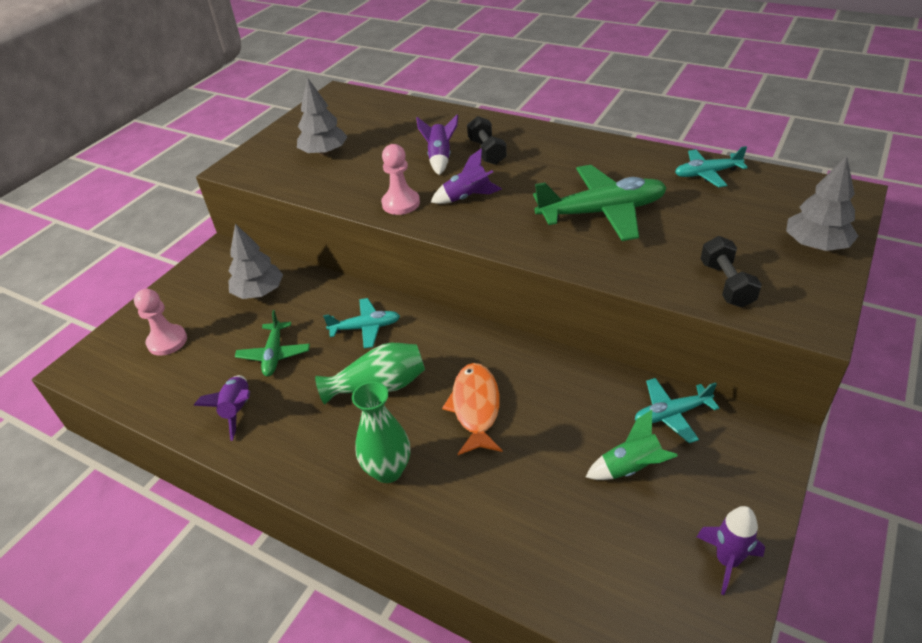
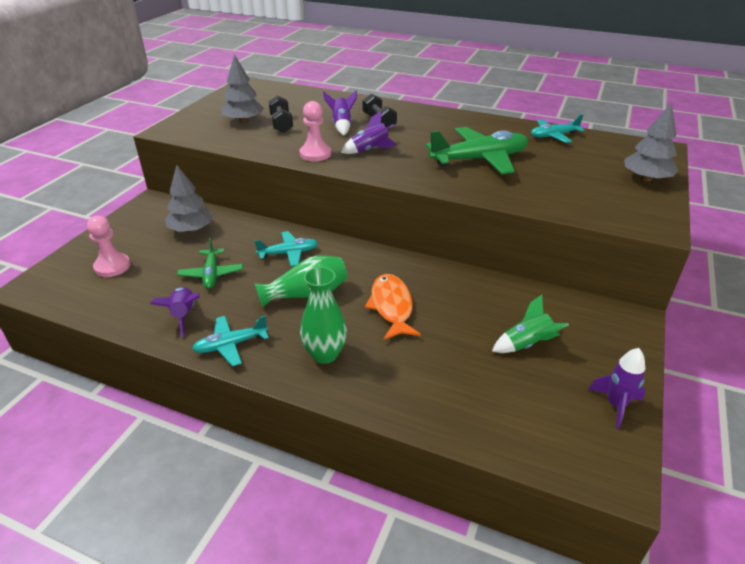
camera: 10 degrees left, 5 degrees down
(671, 414) = (550, 306): turquoise plane -> turquoise plane (231, 345)
(726, 284) = (586, 203): black dumbbell -> black dumbbell (281, 124)

